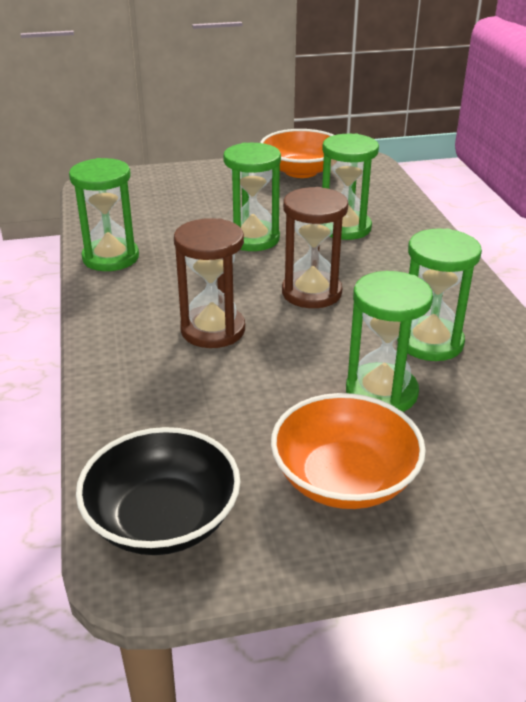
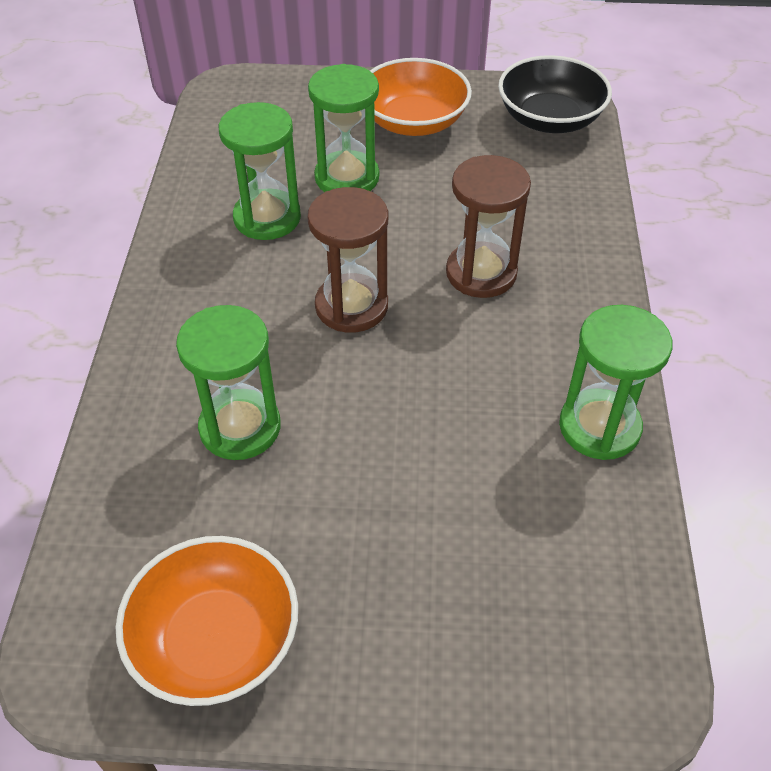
camera: 165 degrees left, 15 degrees up
(252, 239) = (386, 429): green hourglass -> none

